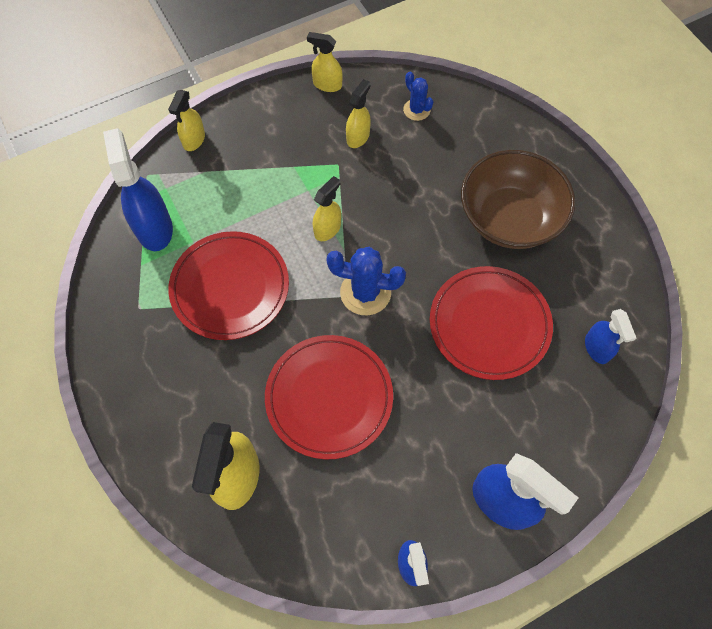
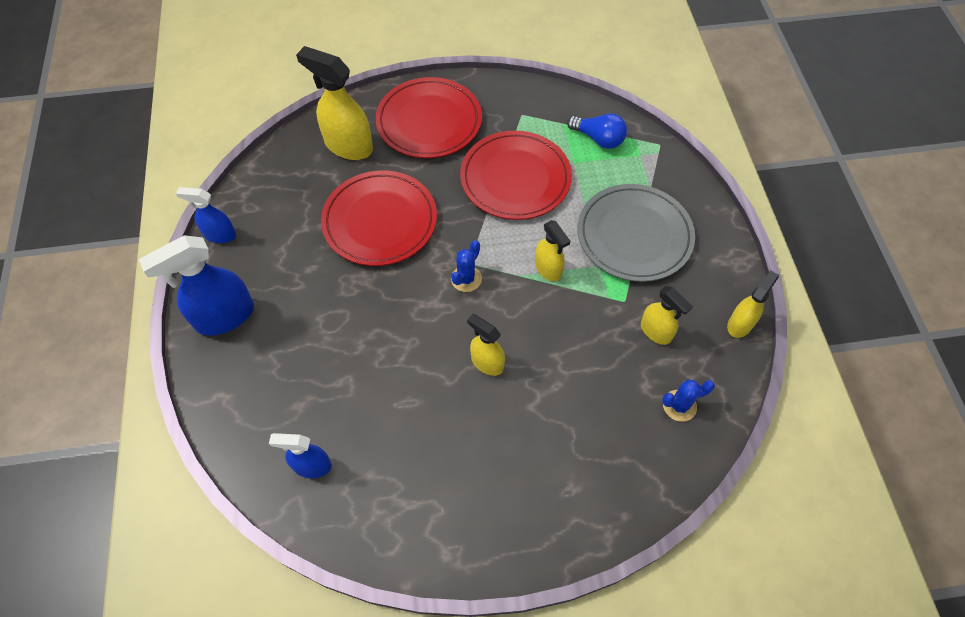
camera: 110 degrees right, 5 degrees down
(154, 228) = (598, 139): blue spray bottle -> blue light bulb
(194, 140) = (692, 187): yellow spray bottle -> yellow spray bottle (487, 362)
(265, 172) = (634, 235): none -> grey plate
(365, 292) = (466, 279): blue cactus -> blue cactus, size x0.60
(489, 324) = (385, 373): red plate -> red plate (429, 121)
(509, 218) = (497, 446): brown bowl -> none

